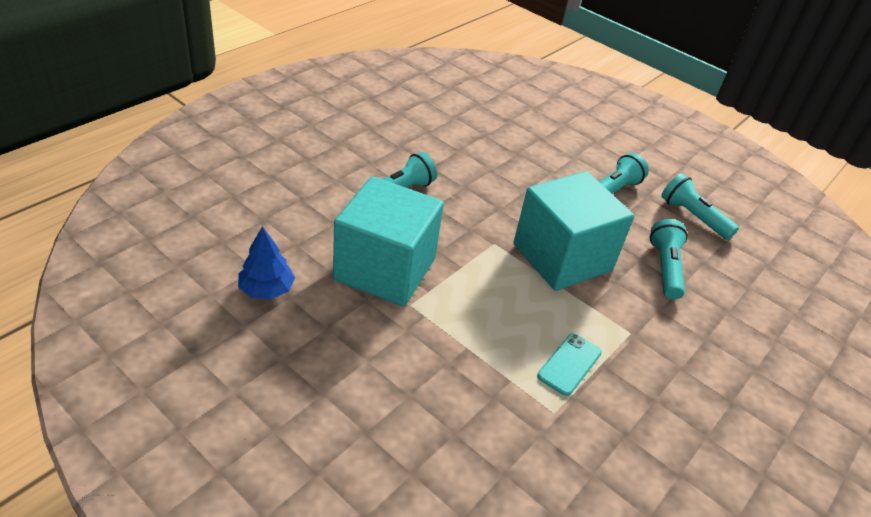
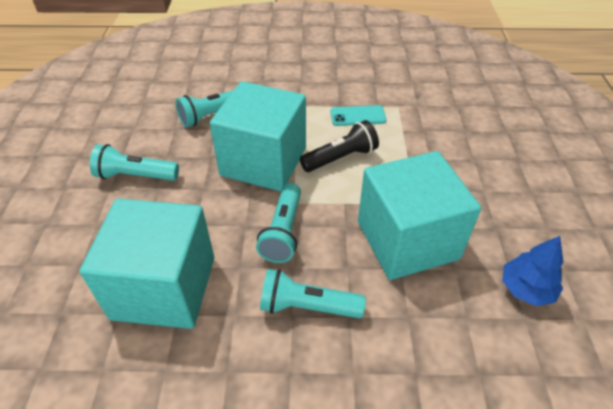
camera: 125 degrees left, 5 degrees up
(484, 155) = (164, 287): none -> turquoise cube
(517, 304) = (341, 158): none -> black flashlight
(692, 217) = (126, 124): turquoise flashlight -> turquoise flashlight (283, 232)

